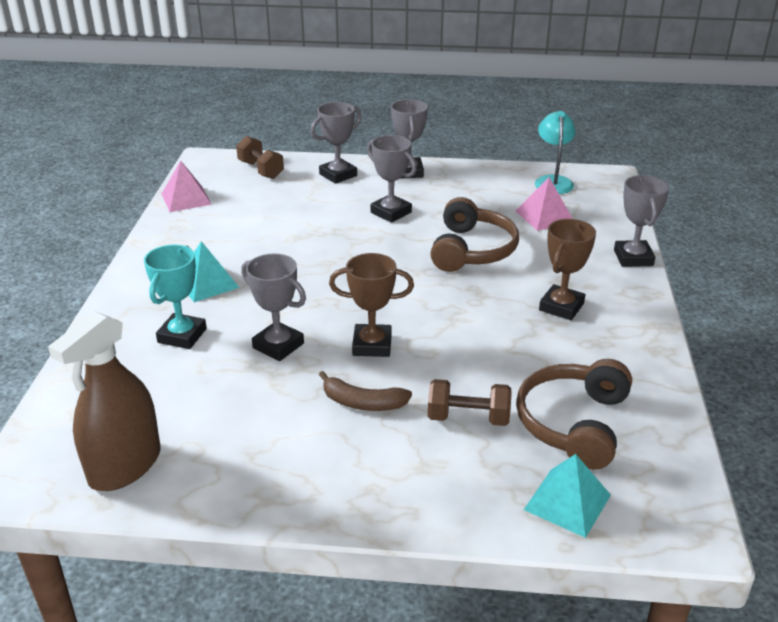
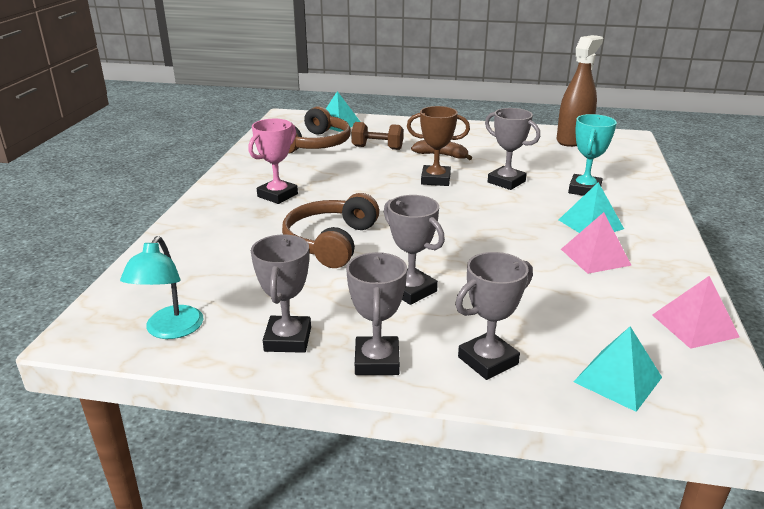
camera: 175 degrees left, 5 degrees down
(261, 170) = (618, 379): brown dumbbell -> turquoise pyramid
(544, 216) = (226, 276): pink pyramid -> pink pyramid (595, 257)
(561, 307) = (277, 195): brown trophy -> pink trophy
(633, 258) = (176, 228): grey trophy -> grey trophy (288, 339)

